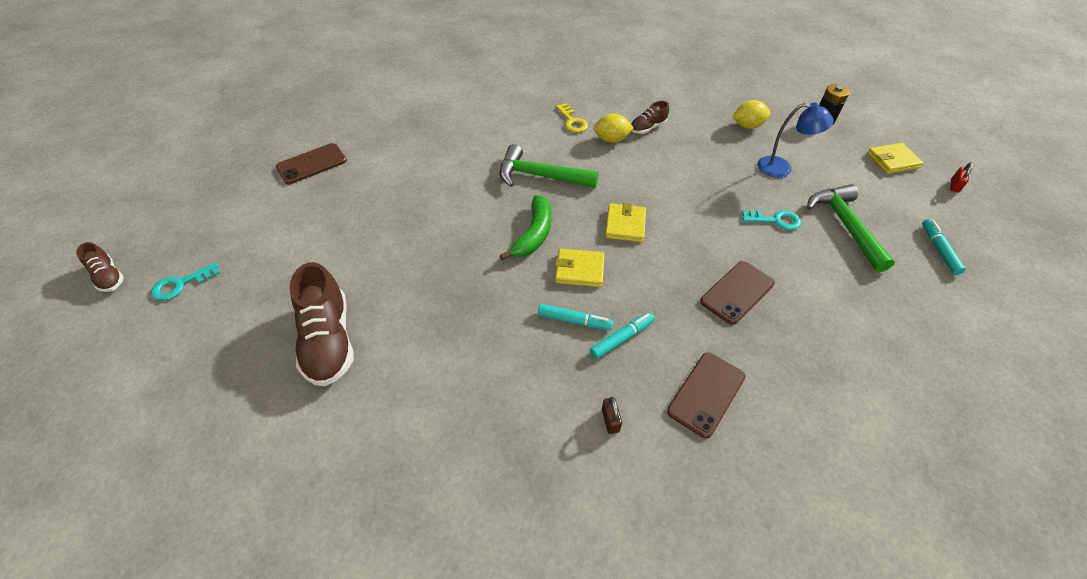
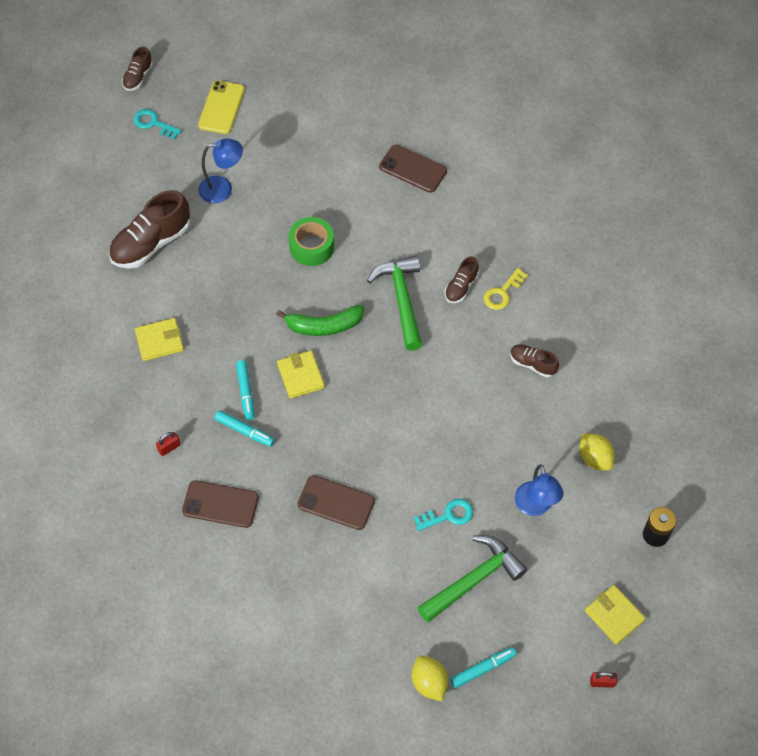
camera: 65 degrees right, 10 degrees up
(224, 224) = (221, 107): none -> yellow phone
(312, 164) = (318, 120): brown phone -> brown phone (413, 169)
(318, 255) = (223, 189): none -> blue lamp
(441, 214) = (311, 247): none -> green tape
(551, 140) = (461, 287): none -> brown shoe
(610, 420) = (169, 447): brown padlock -> red padlock
(611, 139) = (492, 338): yellow lemon -> yellow lemon (429, 682)
(625, 225) = (373, 391): yellow wallet -> yellow wallet (159, 341)
(775, 220) = (448, 515): turquoise key -> turquoise key turned 90 degrees counterclockwise

